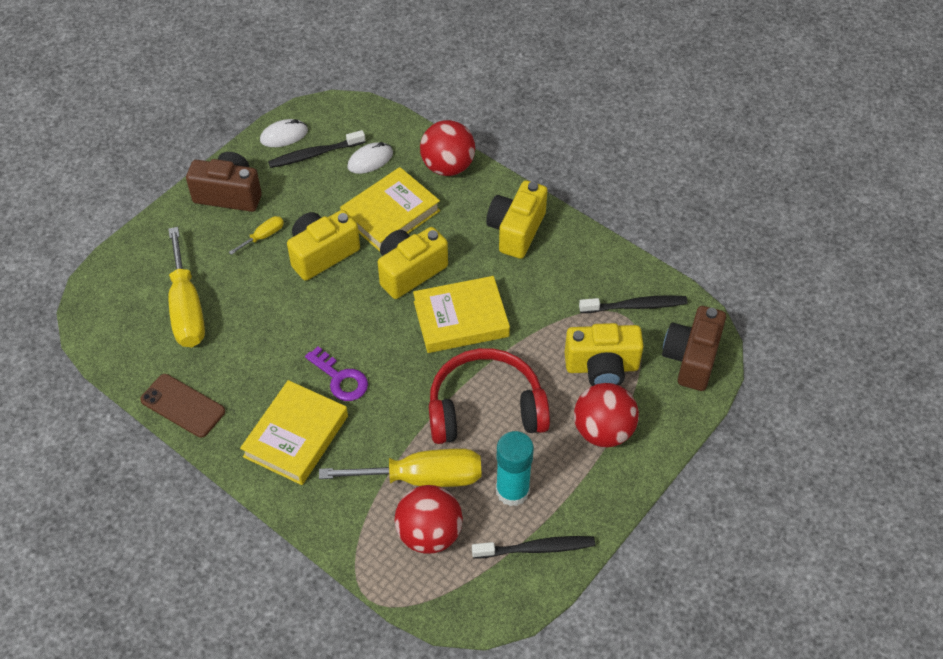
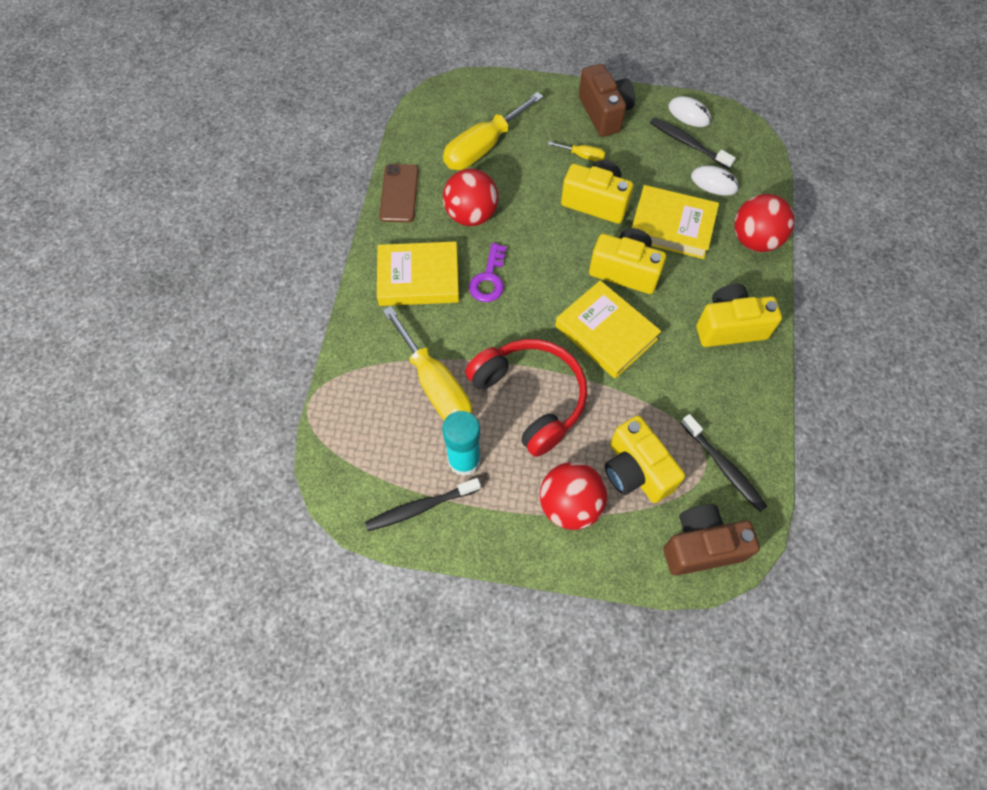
camera: 60 degrees right, 10 degrees up
(429, 533) = (388, 417): red ball -> red ball (471, 215)
(536, 548) = (421, 507): black toothbrush -> black toothbrush turned 105 degrees clockwise

